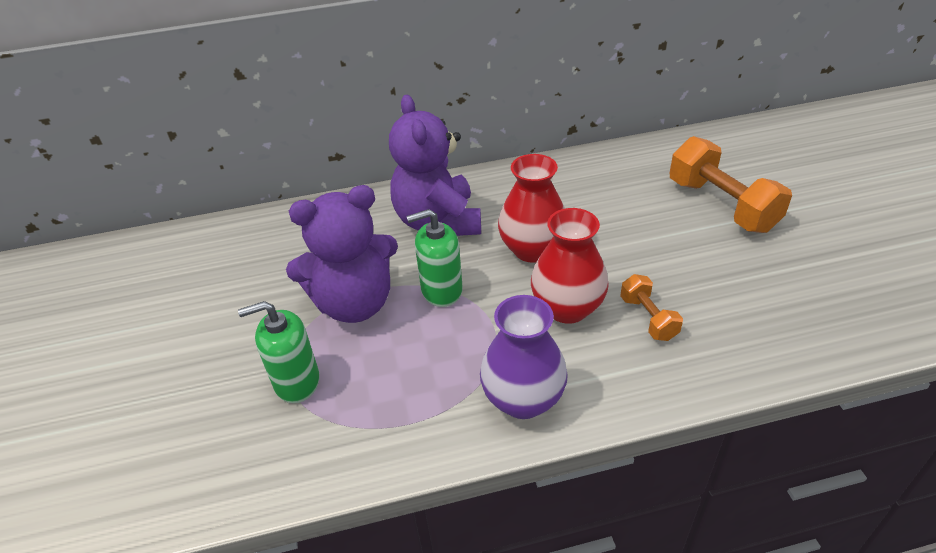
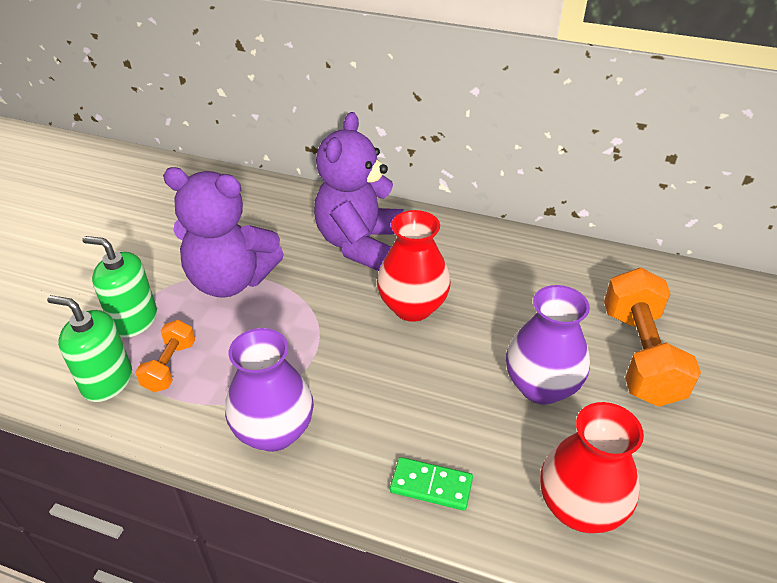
camera: 30 degrees right, 0 degrees up
(441, 290) = (304, 304): green soap dispenser -> green soap dispenser (107, 381)
(567, 308) = (389, 375): red vase -> red vase (579, 507)
(648, 318) = (451, 424): orange dumbbell -> orange dumbbell (170, 366)
(679, 368) = (431, 486): none -> green domino
(681, 259) = (541, 386): none -> purple vase

